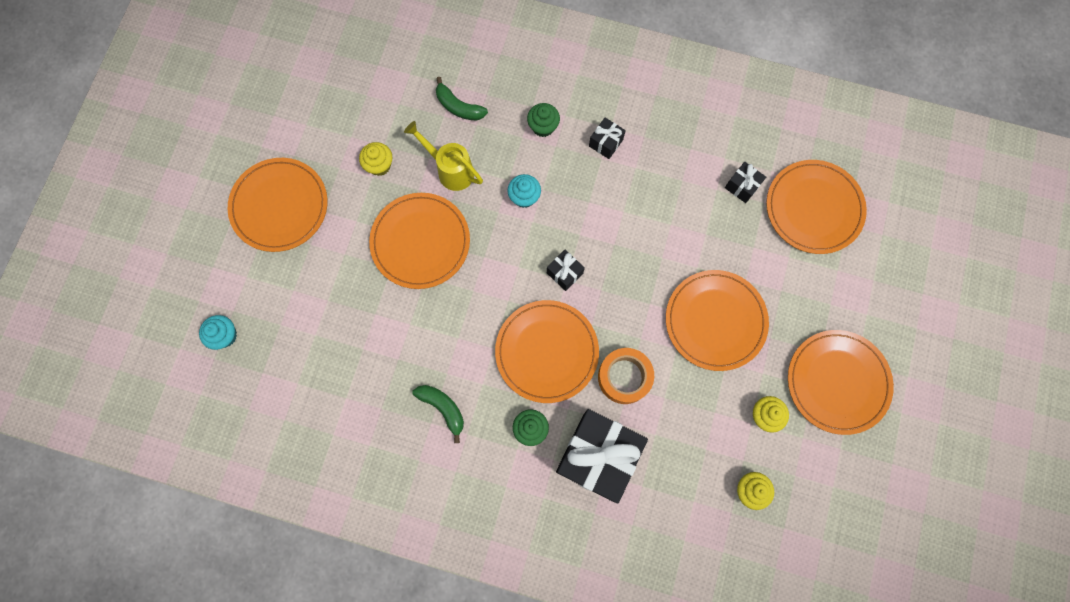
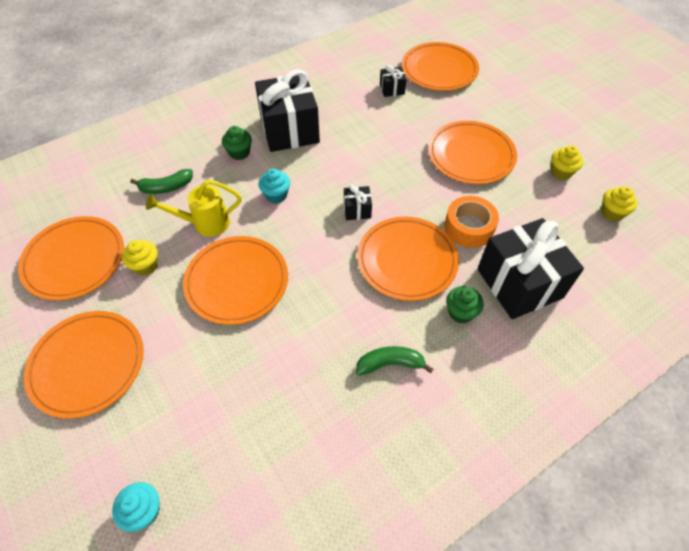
camera: 50 degrees left, 20 degrees down
(605, 143) = (289, 130): black gift -> black gift, size x2.31
(837, 382) = (565, 126): orange plate -> orange plate (74, 260)

